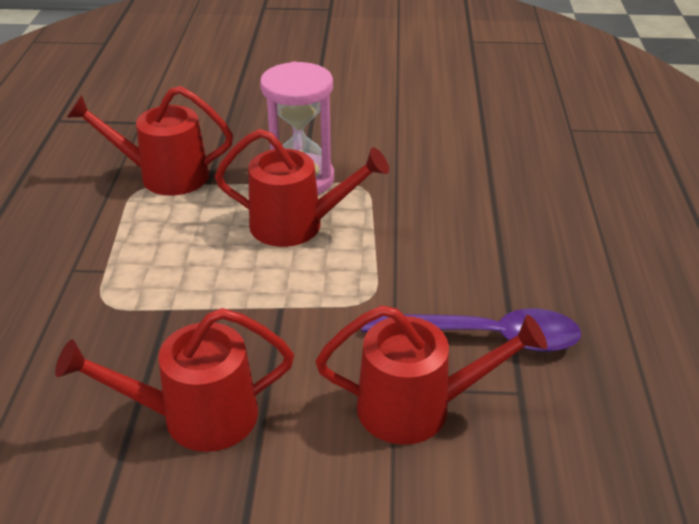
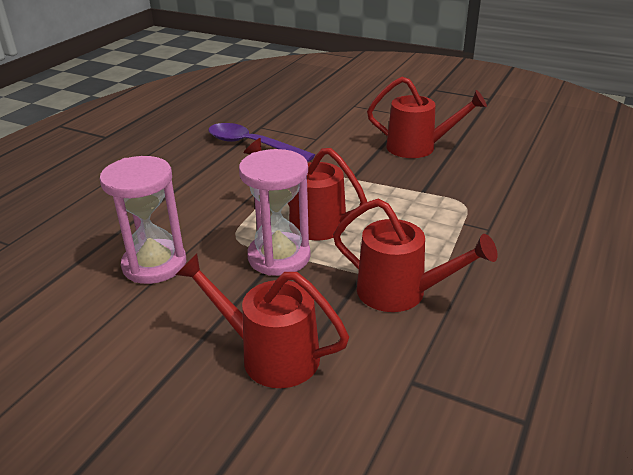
camera: 155 degrees left, 5 degrees down
(412, 145) = (154, 264): none -> pink hourglass
(419, 407) = (310, 131): red watering can -> red watering can (269, 355)

